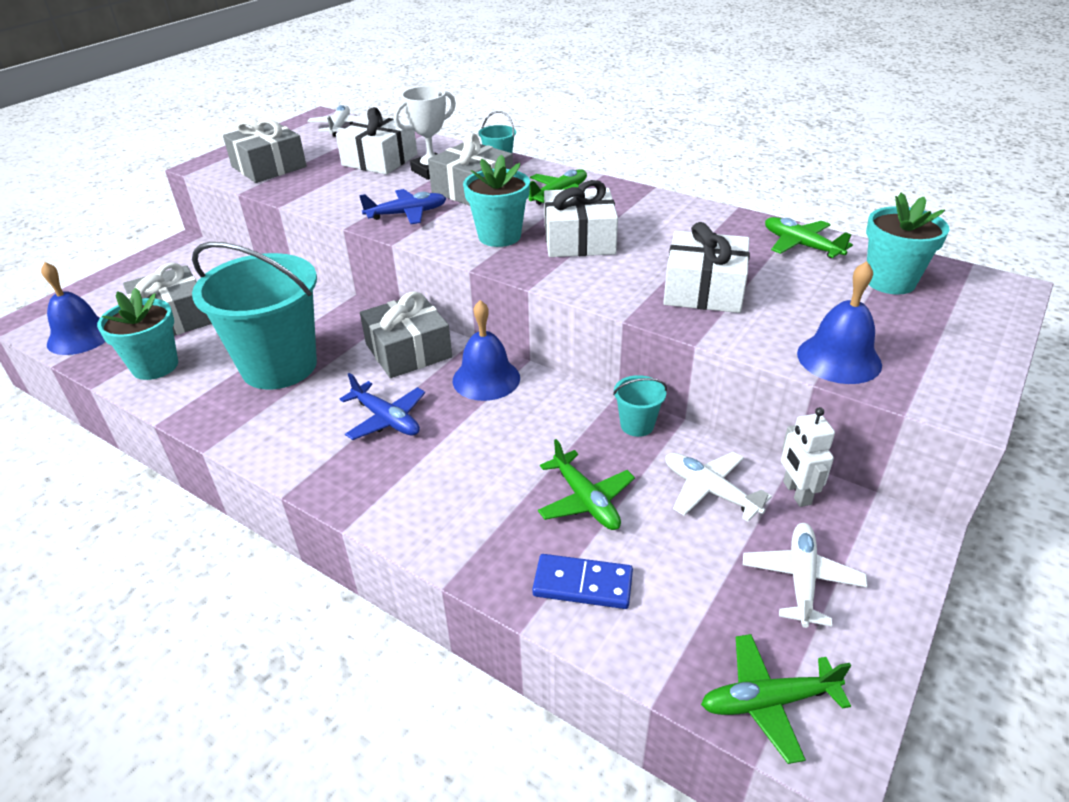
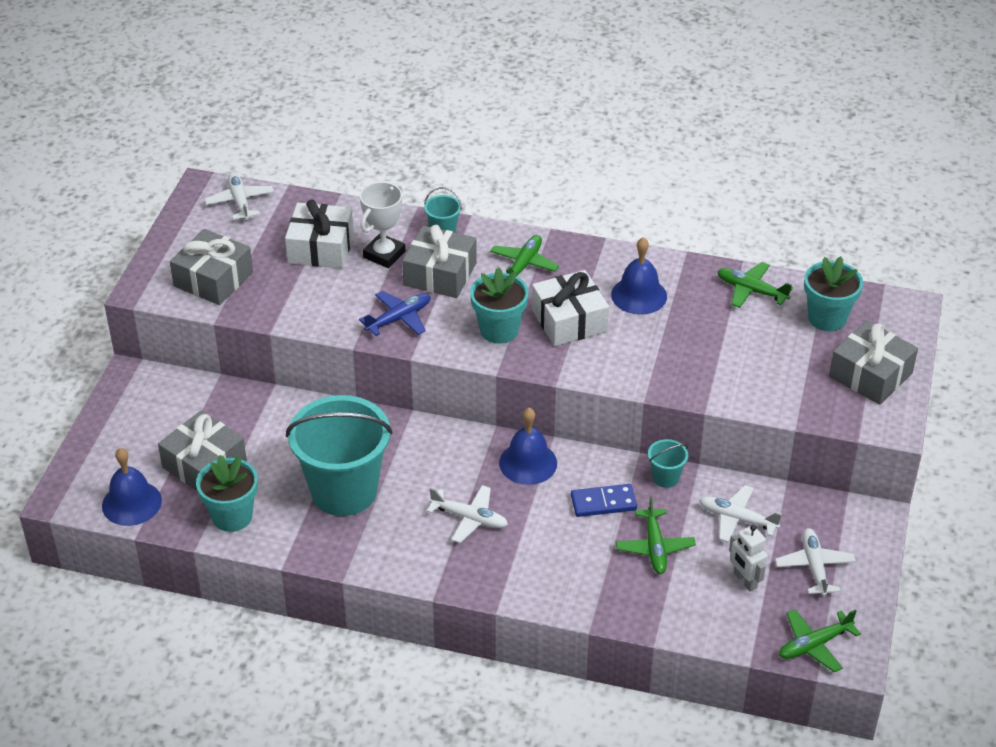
camera: 20 degrees left, 5 degrees up
(386, 419) = (469, 518): blue plane -> white plane
(408, 351) = (446, 450): grey gift -> grey gift (870, 375)
(582, 584) = (679, 606): blue domino -> blue domino (603, 503)
(585, 500) = (654, 547): green plane -> green plane turned 45 degrees clockwise
(704, 290) = (692, 356): white gift -> none
(796, 493) = (795, 506): white robot -> white robot (745, 580)
(839, 358) = (806, 403): blue bell -> blue bell (639, 295)

